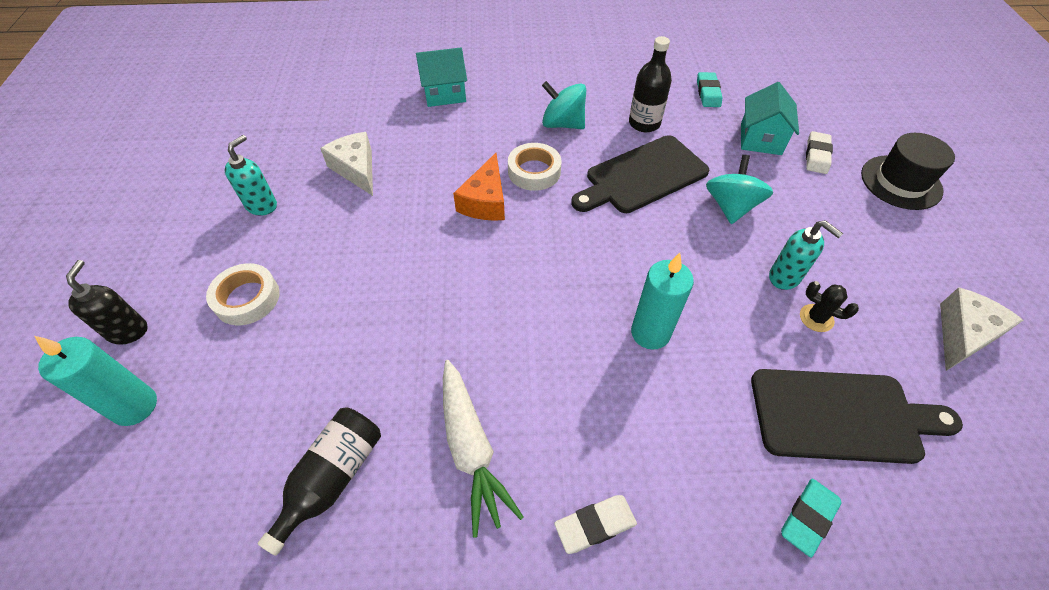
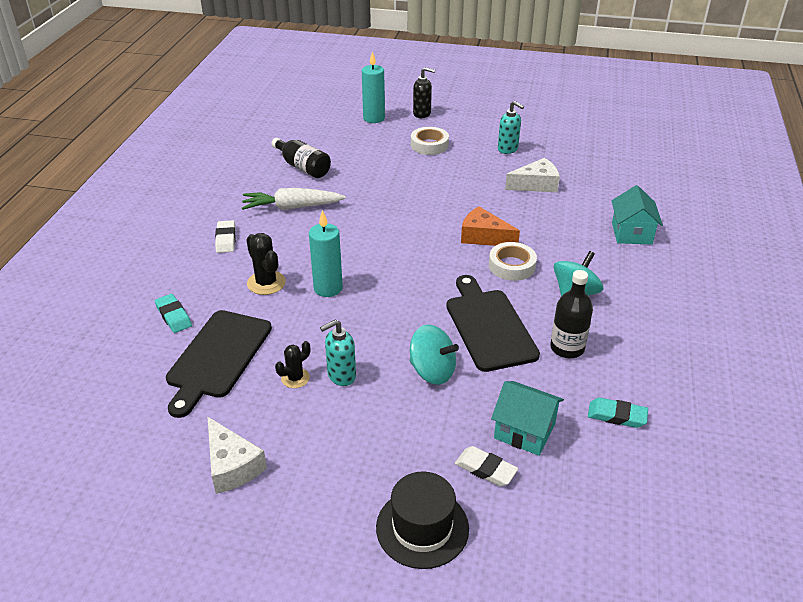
camera: 105 degrees right, 15 degrees down
(674, 413) = (266, 283): none -> black cactus

